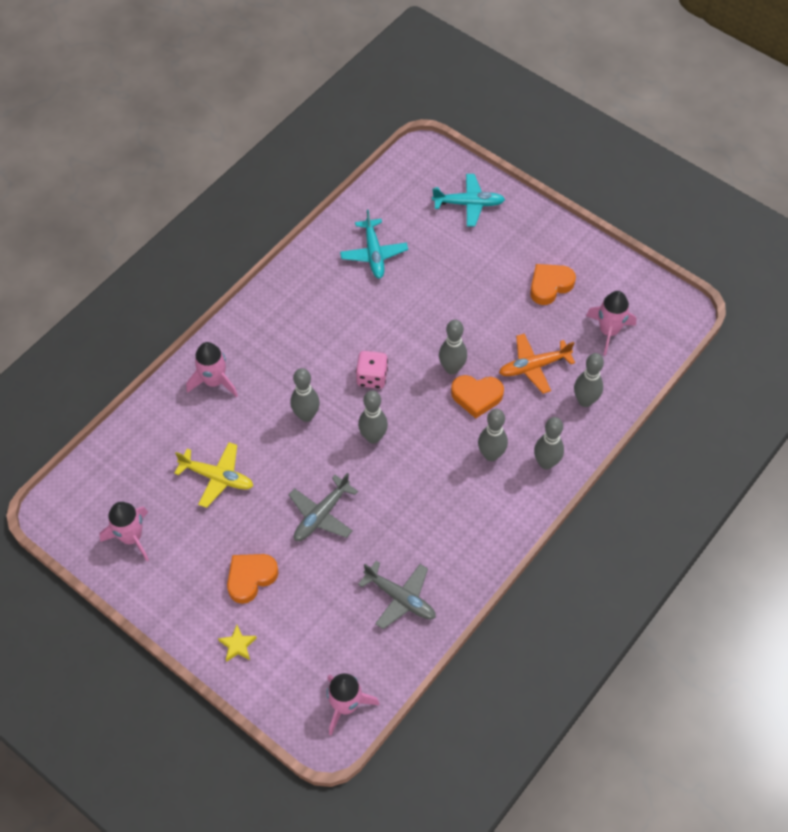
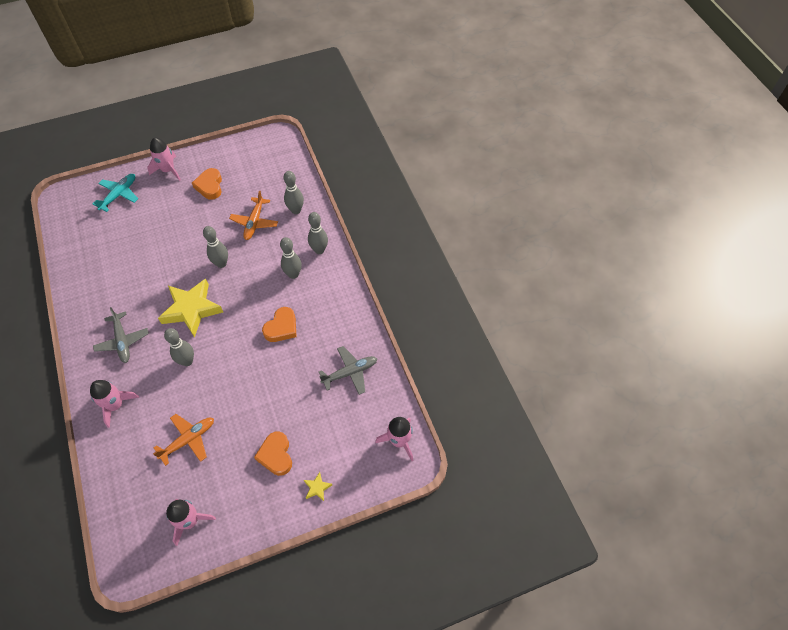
camera: 60 degrees left, 0 degrees up
(217, 477) = (188, 440): yellow plane -> orange plane
(321, 515) = (263, 388): grey plane -> grey plane (122, 341)
(372, 377) = (191, 309): pink dice -> yellow star
(373, 437) = (233, 331): grey bowling pin -> none
(374, 253) = (106, 262): turquoise plane -> none
(476, 396) = (250, 261): orange heart -> orange heart (281, 327)
(608, 331) = (262, 175): pink rocket -> pink rocket (168, 170)

